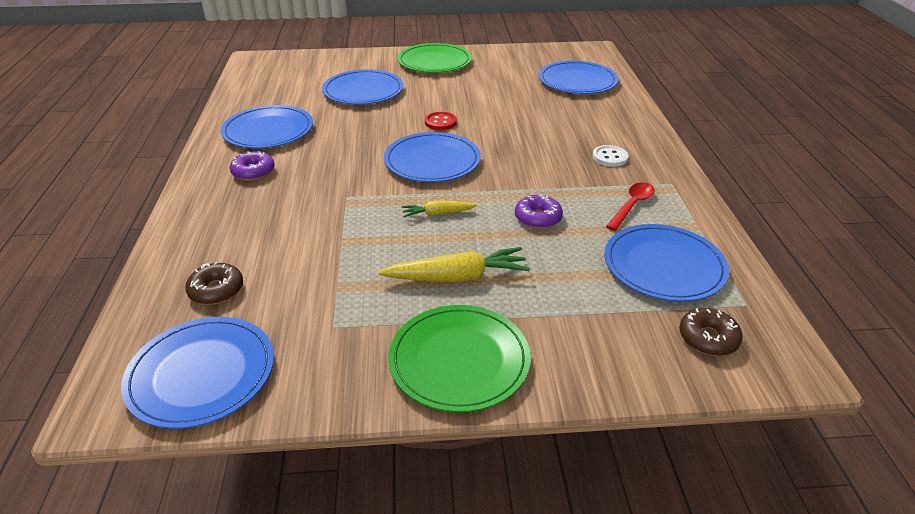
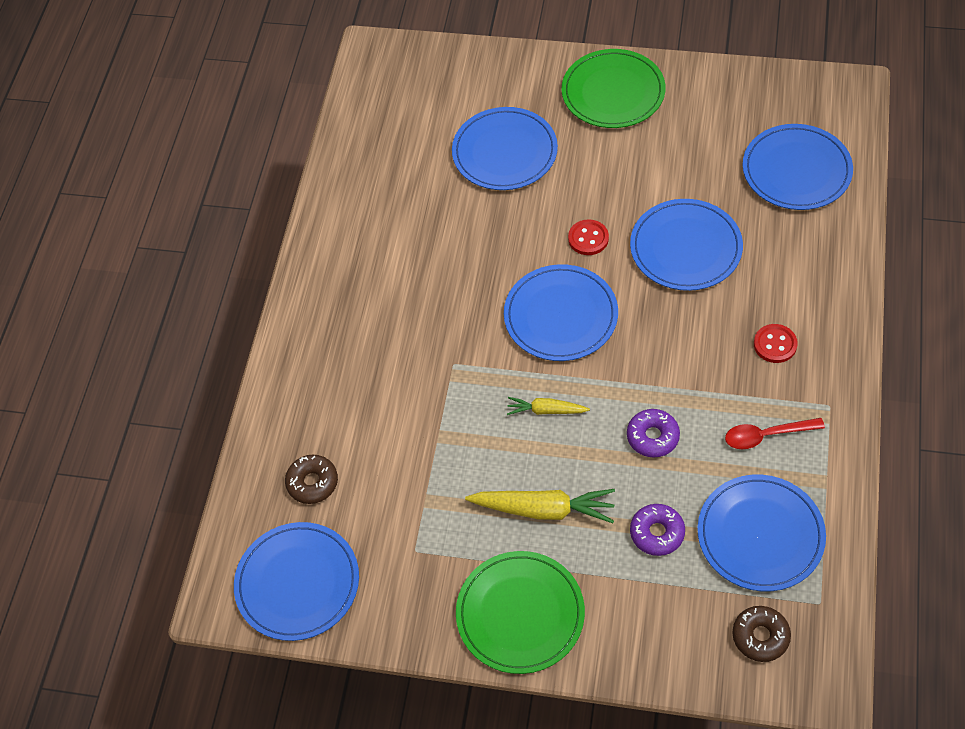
camera: 20 degrees right, 20 degrees up
(253, 172) = (357, 302): purple donut -> purple donut (657, 533)
(268, 131) = (379, 223): blue plate -> blue plate (685, 248)
(610, 157) = (775, 344): white button -> red button
(632, 205) = (766, 435): red spoon -> red spoon turned 150 degrees counterclockwise

